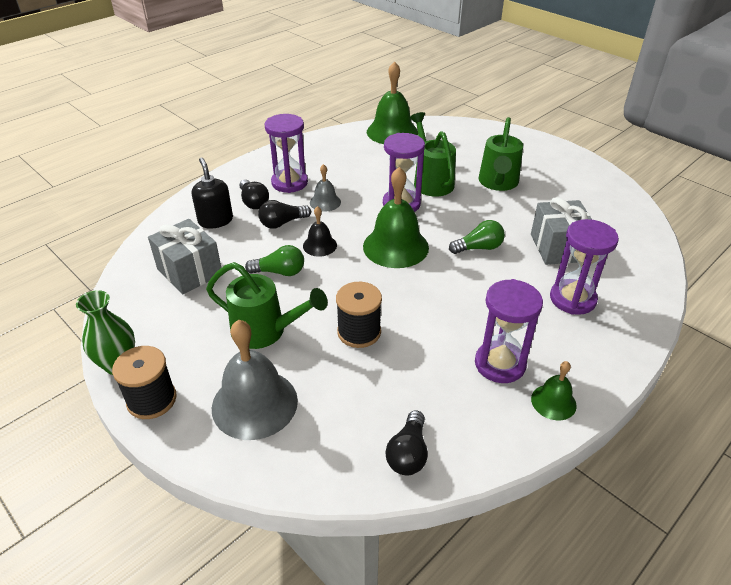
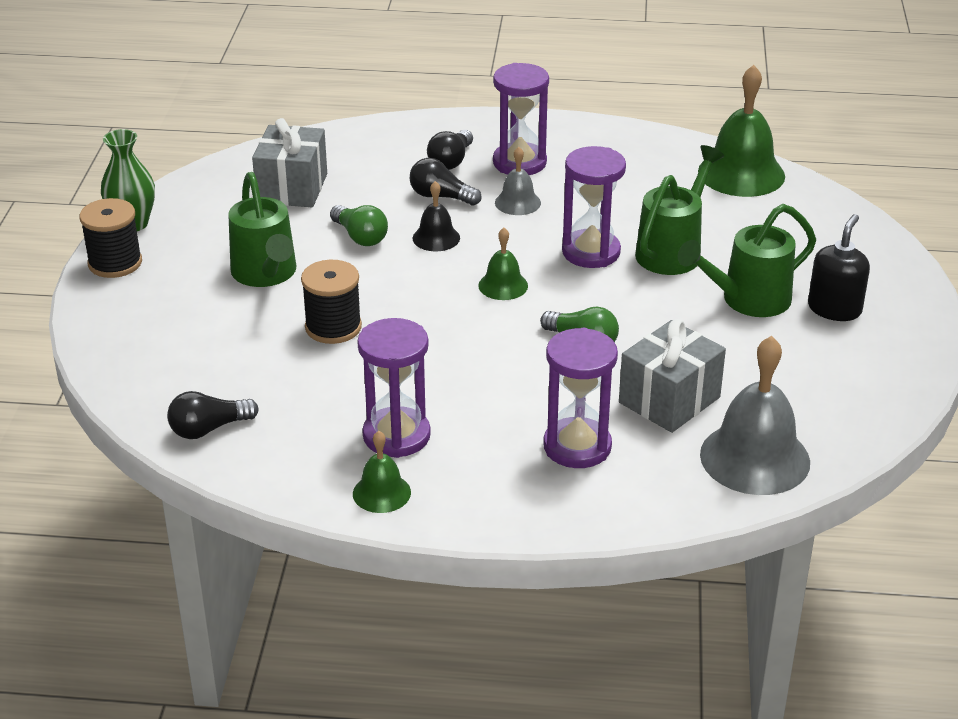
camera: 50 degrees right, 5 degrees down
(215, 220) = (388, 157): black soap dispenser -> black soap dispenser (834, 309)
(254, 403) = (171, 316): grey bell -> grey bell (755, 458)
(395, 246) = (503, 285): green bell -> green bell, size x0.52

